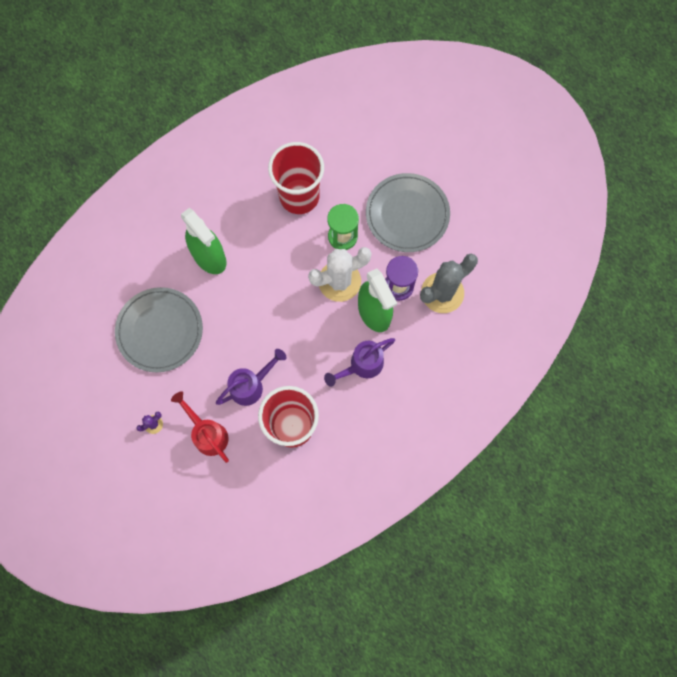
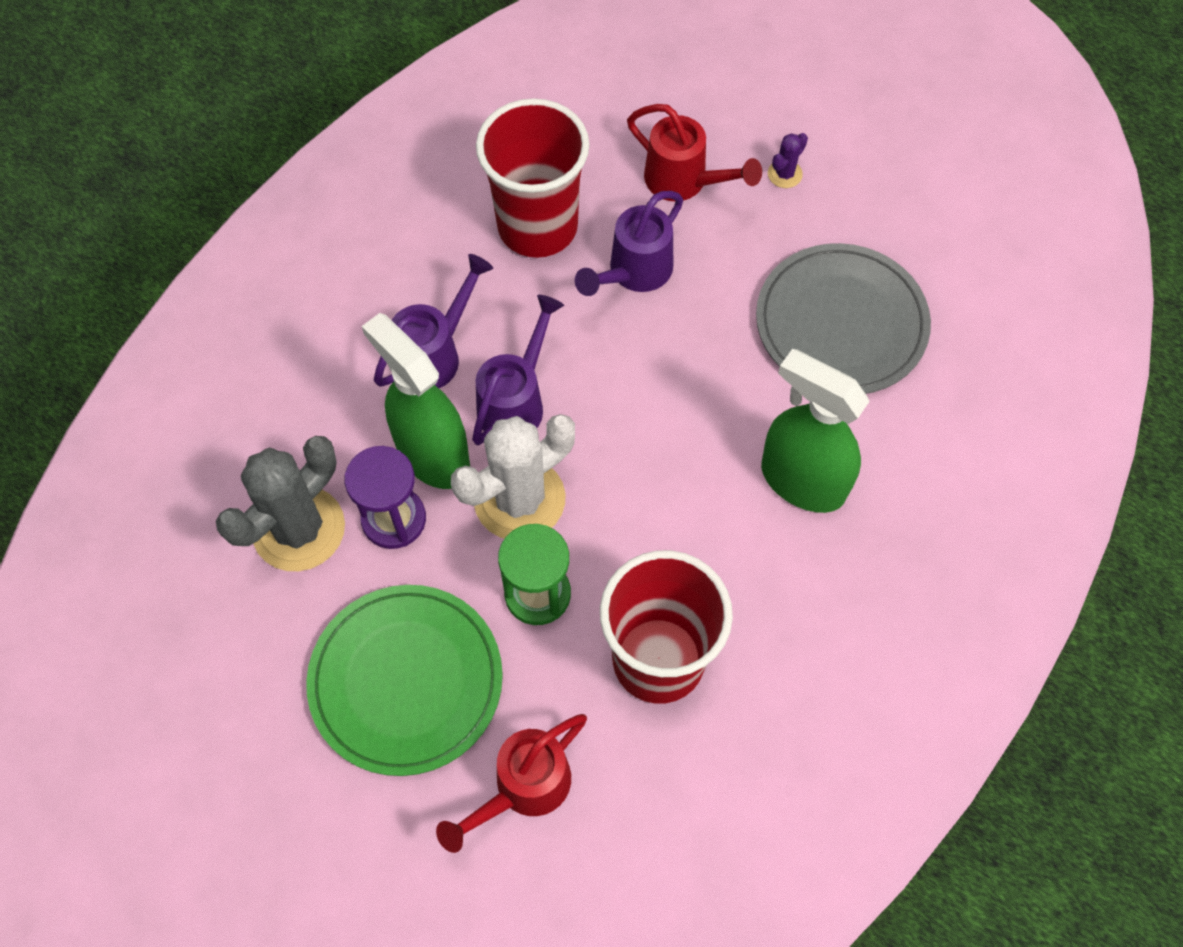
camera: 165 degrees right, 10 degrees down
(328, 330) = (516, 401): none -> purple watering can
(369, 161) = (523, 788): none -> red watering can
(407, 214) = (406, 681): grey plate -> green plate

